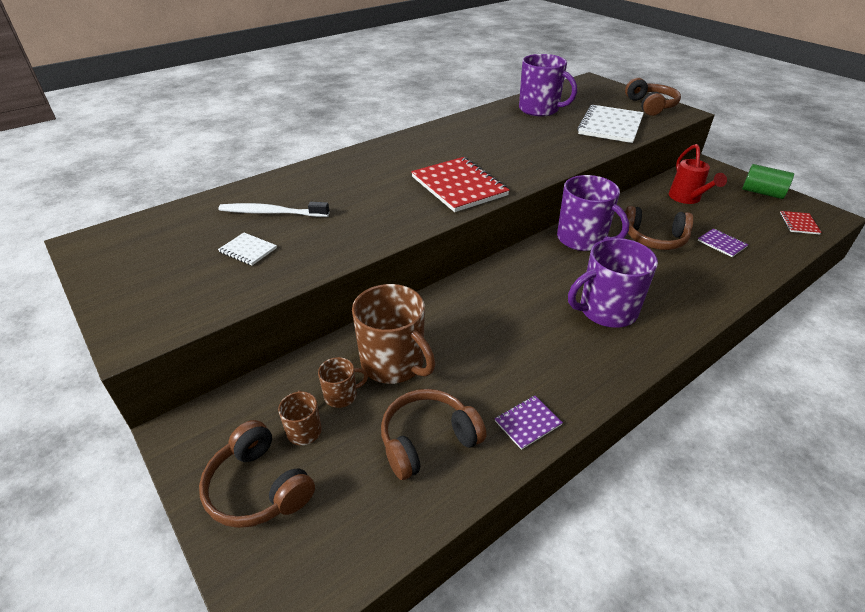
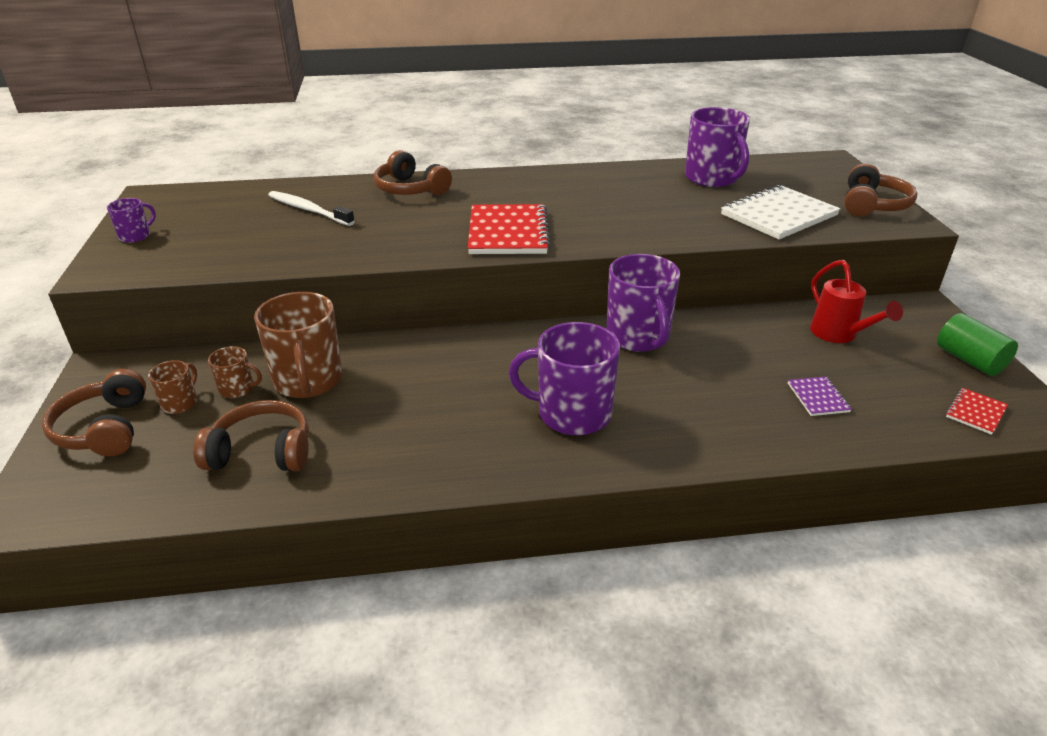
camera: 30 degrees right, 5 degrees down
(126, 288) = (135, 236): none -> purple mug
(248, 250) = (252, 234): white notebook -> none
(528, 423) = (362, 477): purple notebook -> none
(654, 239) = (730, 364): brown headphones -> brown headphones (410, 189)
(687, 199) = (839, 335): red watering can -> red watering can turned 45 degrees counterclockwise

